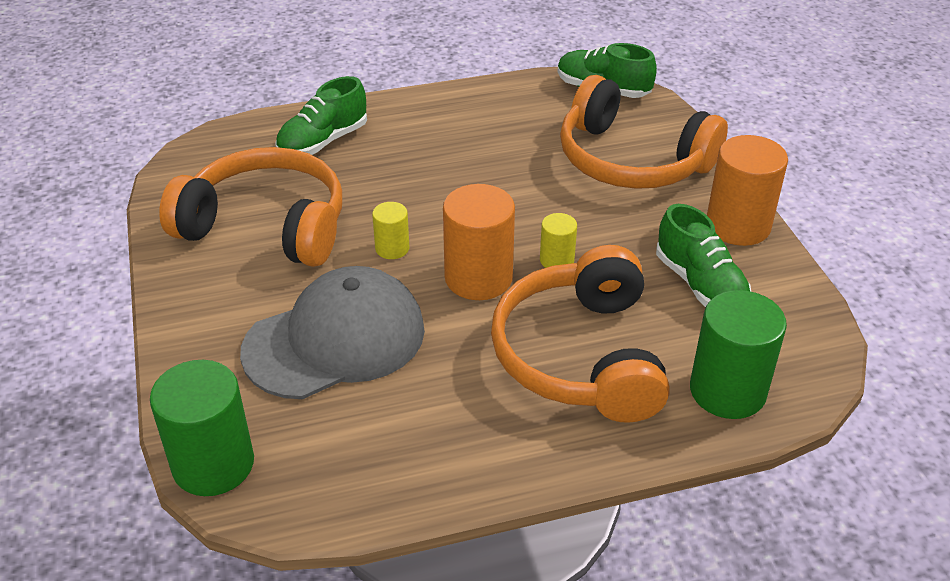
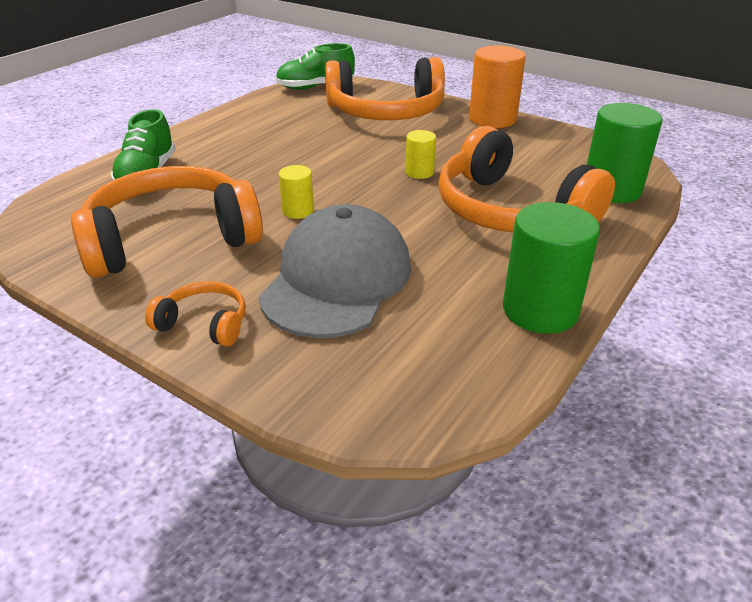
camera: 40 degrees left, 5 degrees down
(201, 323) = (204, 324): none -> orange headphones
(213, 464) = (362, 410): green cylinder -> green cylinder (540, 310)
(478, 278) = (385, 201): orange cylinder -> none
(700, 284) = (517, 150): green shoe -> none

